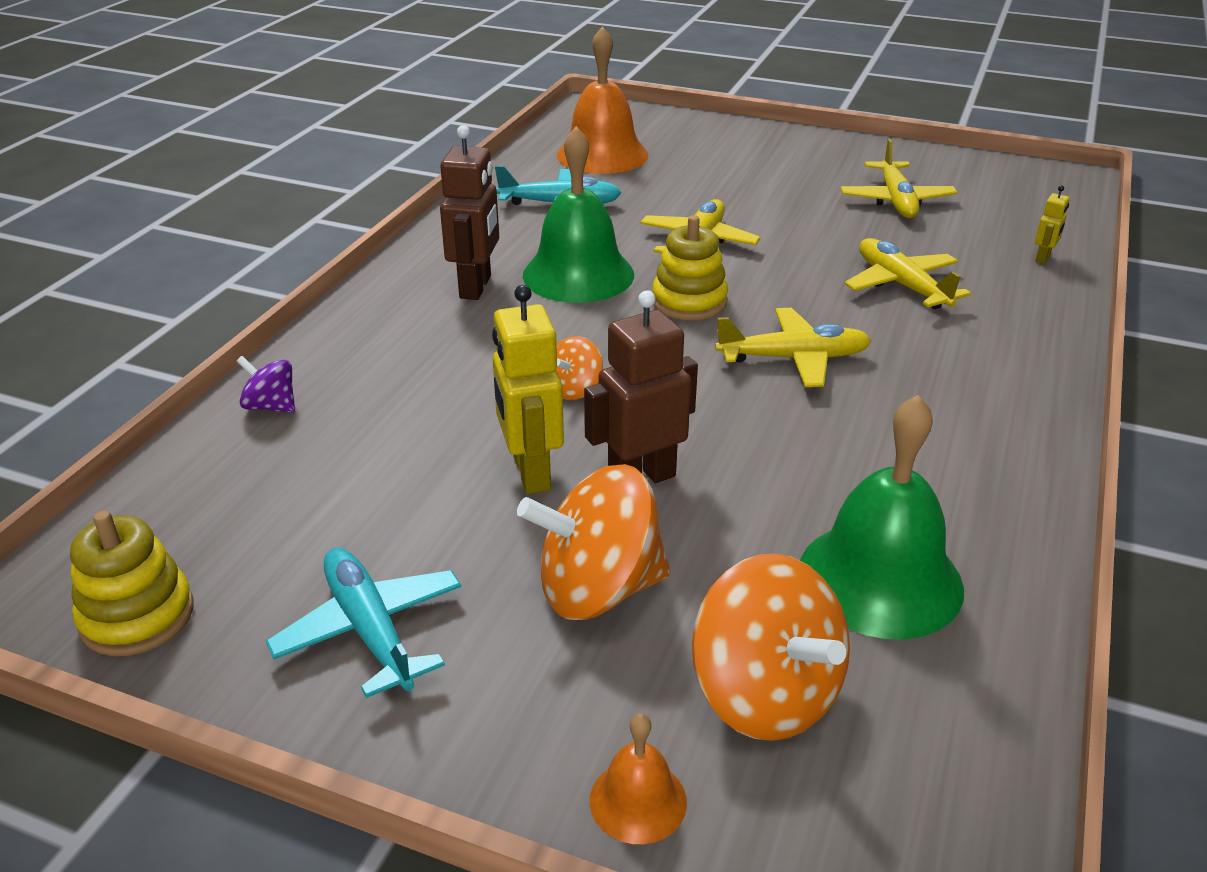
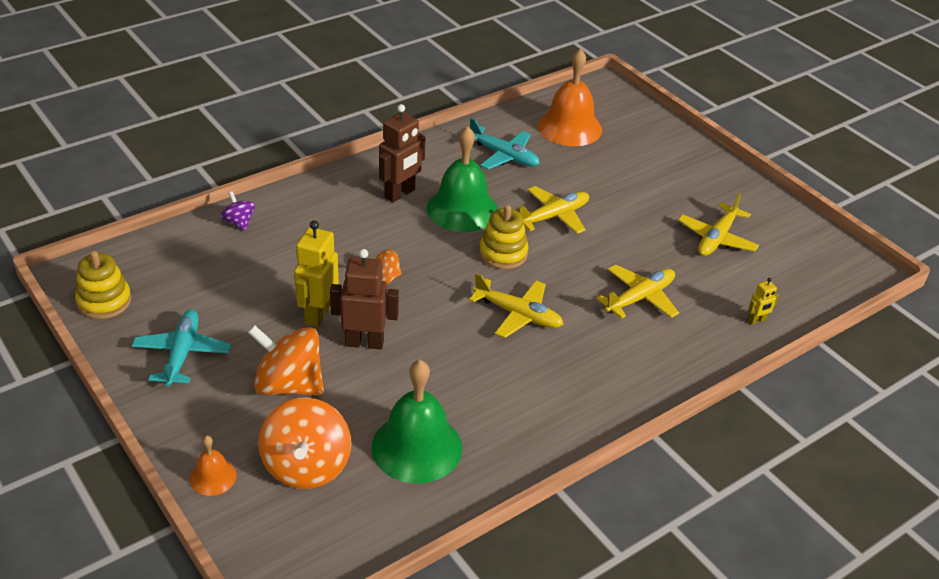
camera: 30 degrees right, 5 degrees up
(901, 285) = (640, 298): yellow plane -> yellow plane turned 45 degrees clockwise

